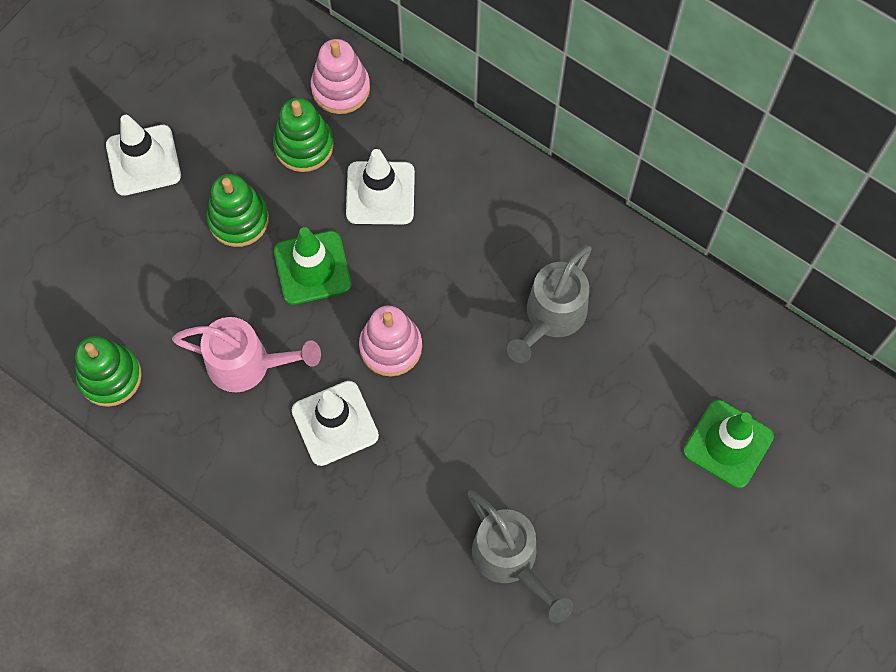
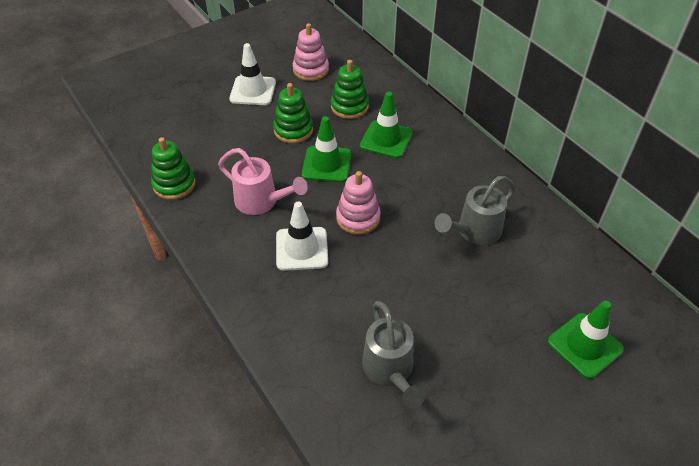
camera: 20 degrees right, 20 degrees down
(340, 88) = (384, 87): pink stacking toy -> pink stacking toy (311, 70)
(380, 193) = (386, 139): white traffic cone -> green traffic cone

